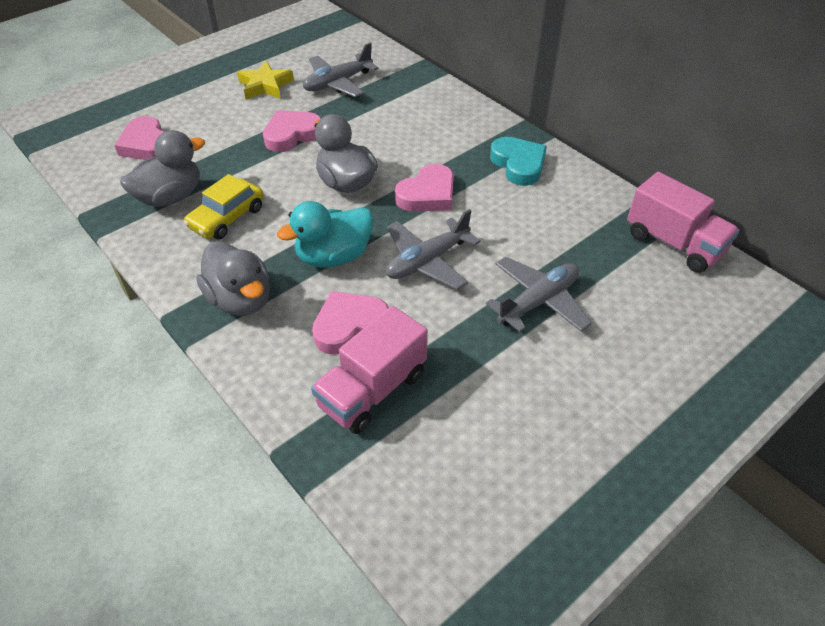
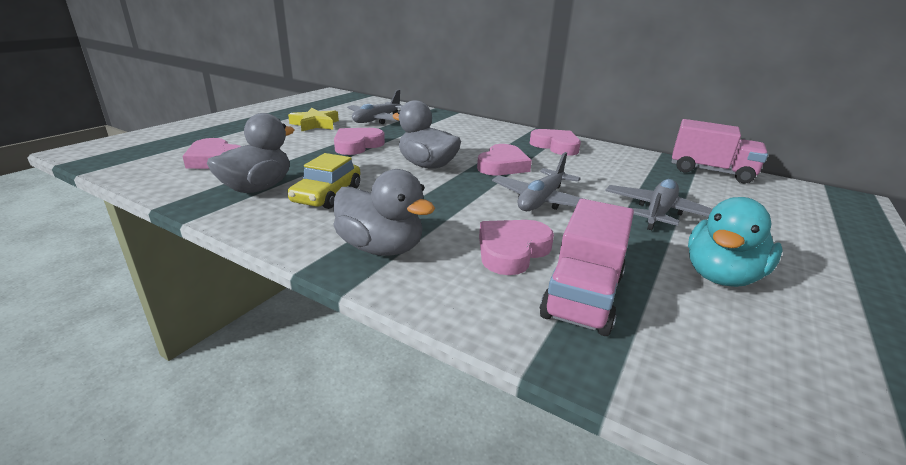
camera: 20 degrees left, 20 degrees down
(333, 256) = (454, 207): turquoise duck -> turquoise duck (721, 276)
(518, 164) = (556, 146): turquoise heart -> pink heart

